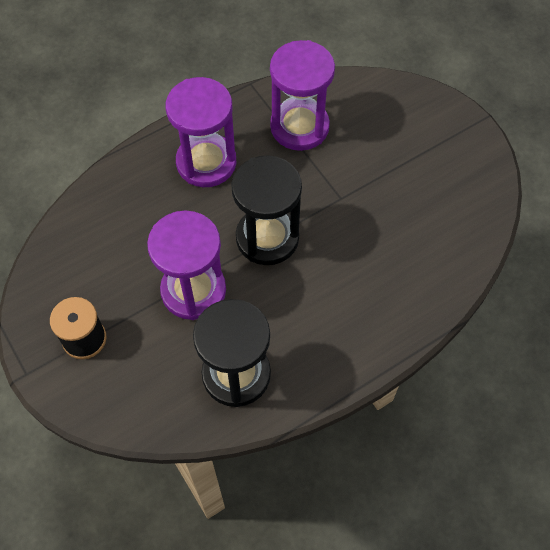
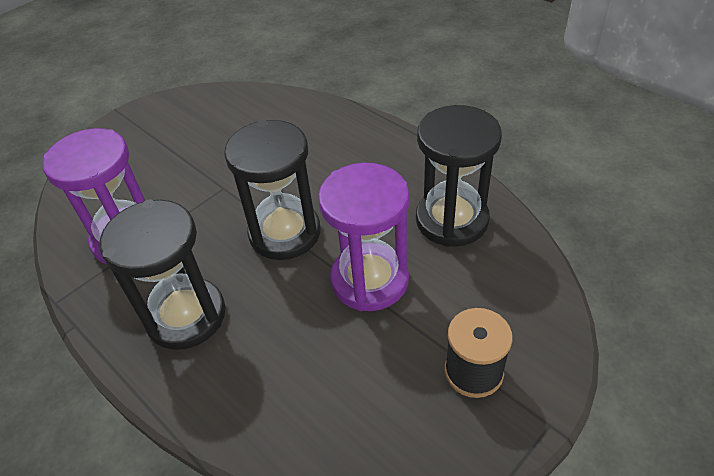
camera: 100 degrees left, 15 degrees down
(206, 162) = (186, 316): purple hourglass -> black hourglass

